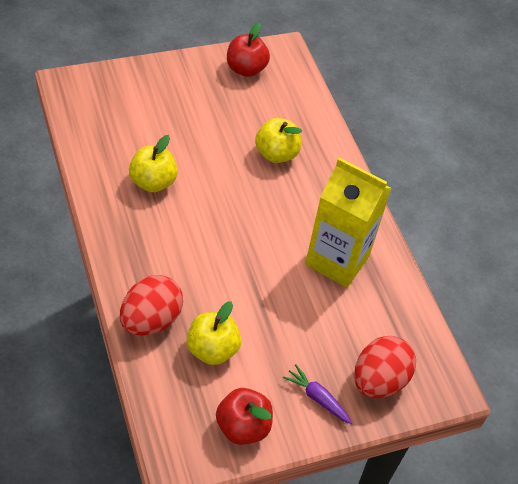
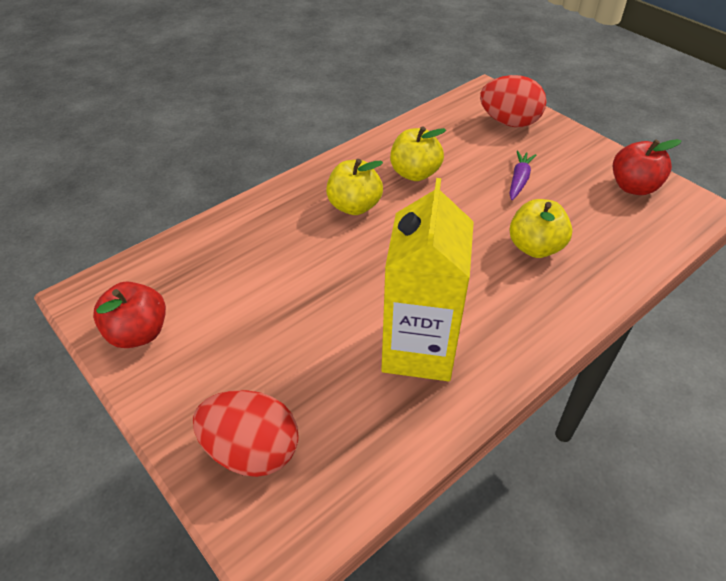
camera: 75 degrees right, 5 degrees down
(151, 320) = (245, 224): red egg -> red egg (509, 122)
(212, 349) = (229, 278): yellow apple -> yellow apple (354, 206)
(317, 398) = (200, 390): purple carrot -> purple carrot (519, 180)

